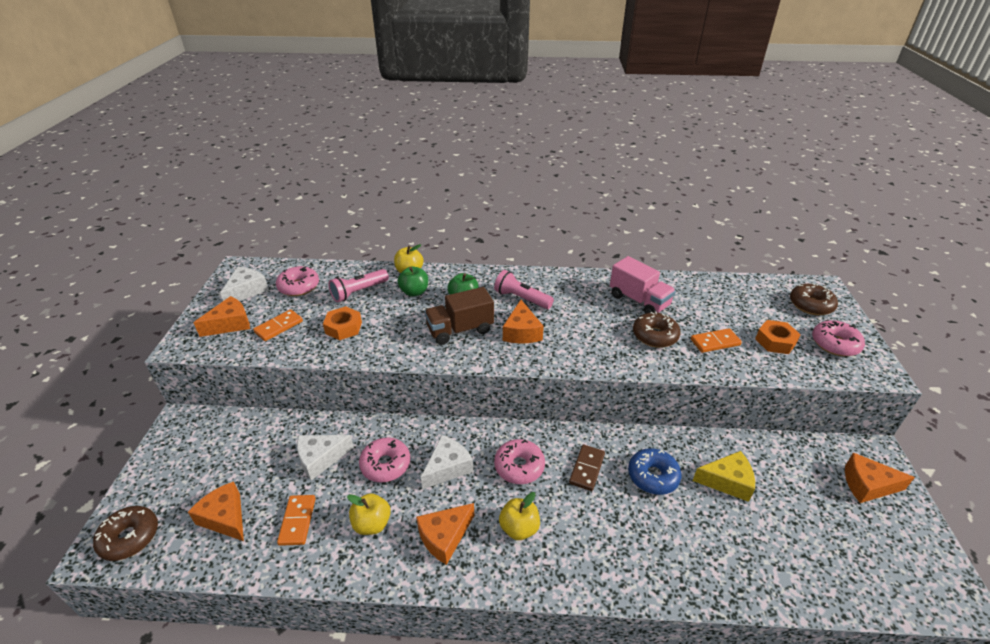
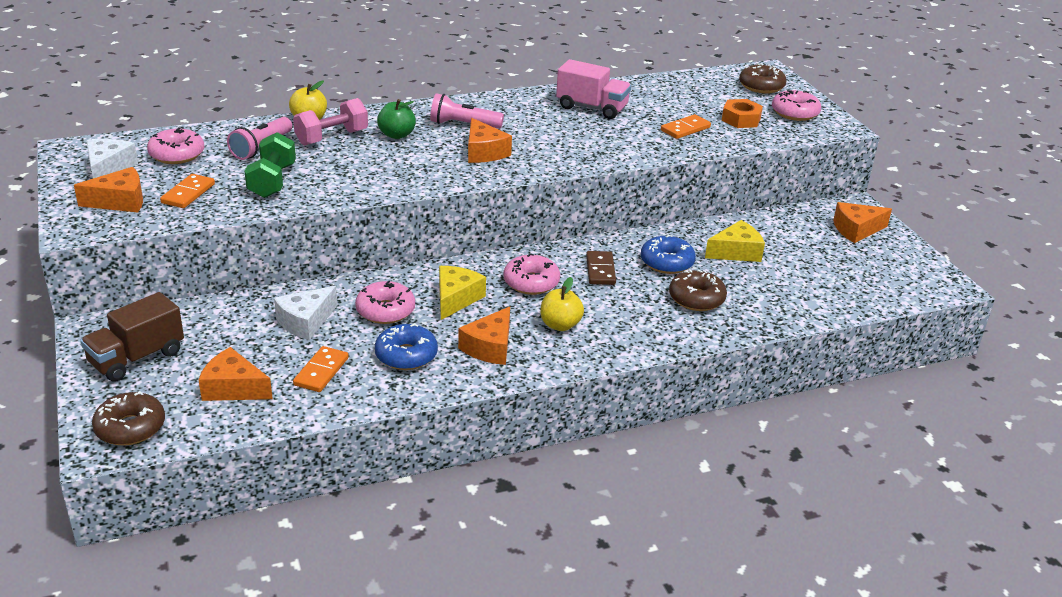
camera: 25 degrees left, 5 degrees down
(230, 324) = (120, 201): orange cheese -> orange cheese turned 45 degrees clockwise
(297, 521) = (321, 371): orange domino -> orange domino turned 45 degrees clockwise
(343, 327) = (272, 181): orange nut -> green dumbbell
(372, 524) = (406, 355): yellow apple -> blue donut
(414, 292) = (332, 137): green apple -> pink dumbbell
(447, 468) = (456, 299): white cheese -> yellow cheese
(460, 330) = (413, 161): brown truck -> brown truck (137, 358)
(655, 336) = (624, 133): brown donut -> brown donut (696, 299)

